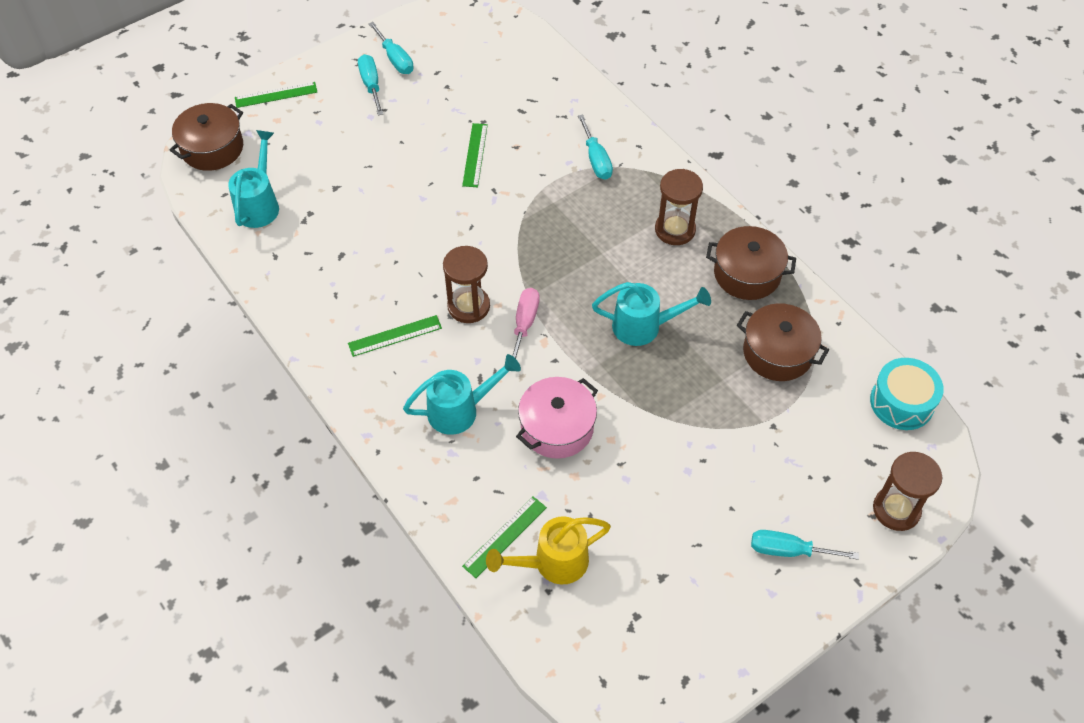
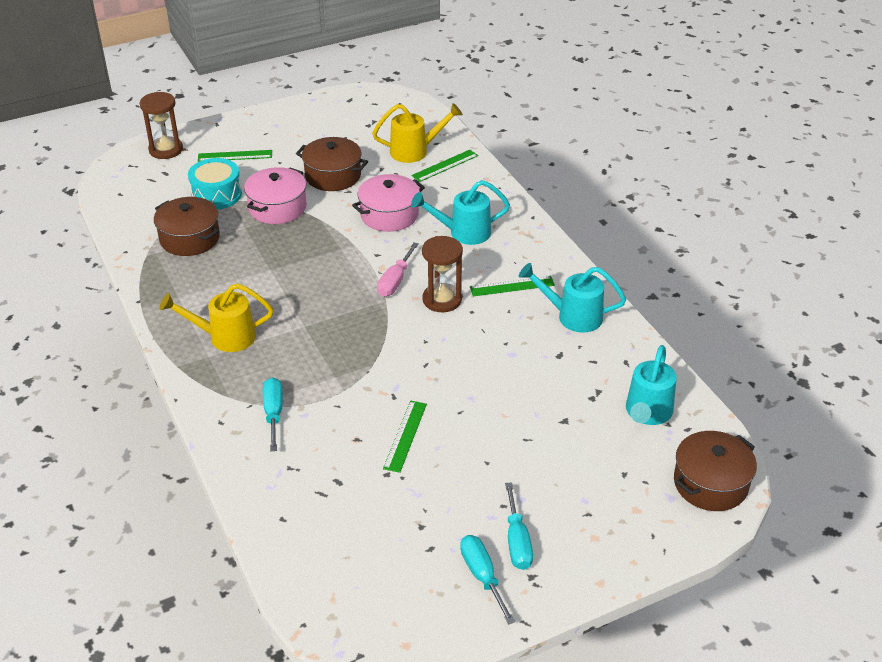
camera: 170 degrees left, 15 degrees down
(276, 95) = (640, 544): green ruler -> green ruler (235, 156)
(644, 326) = (292, 268): turquoise watering can -> turquoise watering can (573, 316)
(675, 229) = (225, 337): brown hourglass -> yellow watering can
(698, 419) = (277, 208): none -> pink pot
(747, 274) = (179, 294): brown pot -> brown pot (333, 176)
(788, 550) = (252, 140): turquoise screwdriver -> none
(901, 402) = (115, 200): turquoise drum -> turquoise drum (216, 194)

